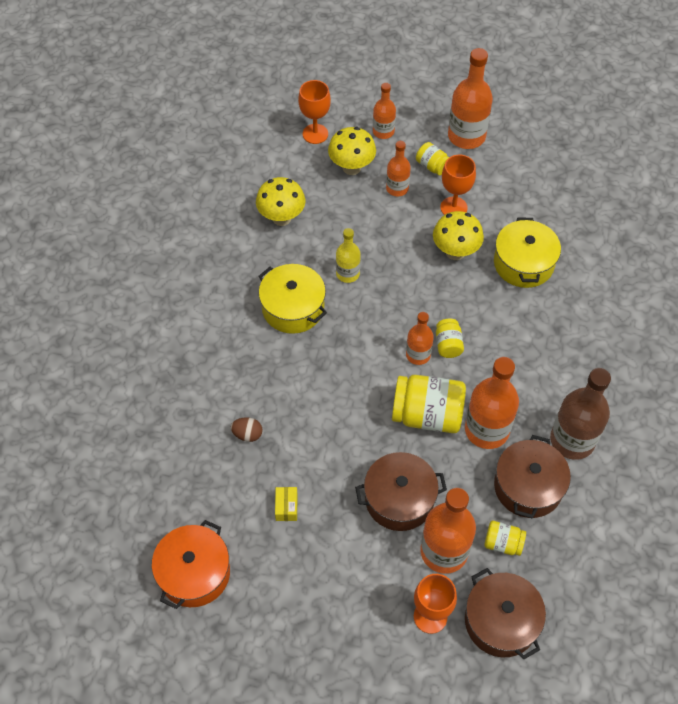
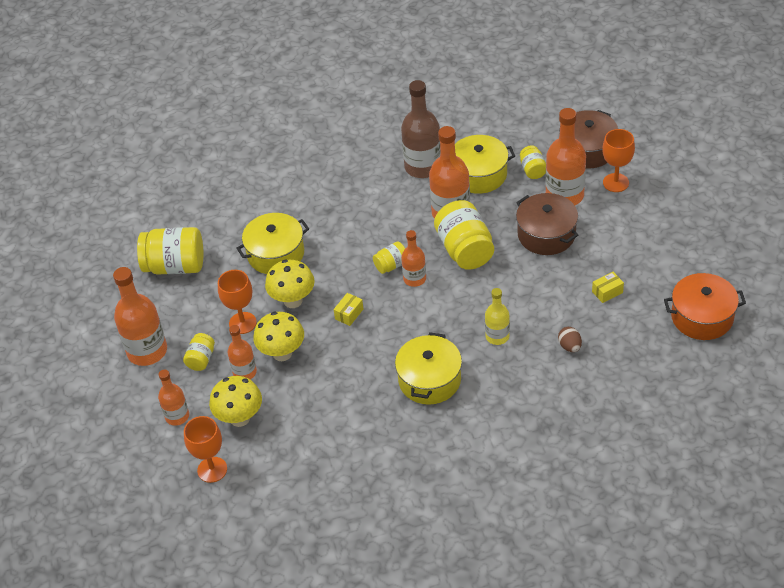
camera: 115 degrees left, 10 degrees down
(281, 218) = (337, 440): yellow mushroom -> yellow mushroom (282, 353)
(347, 274) = (366, 361): yellow bottle -> yellow bottle (497, 336)
(410, 285) = (349, 314): none -> yellow box
(528, 486) = (479, 174): brown pot -> yellow pot
(556, 187) = (175, 266): none -> yellow jar

